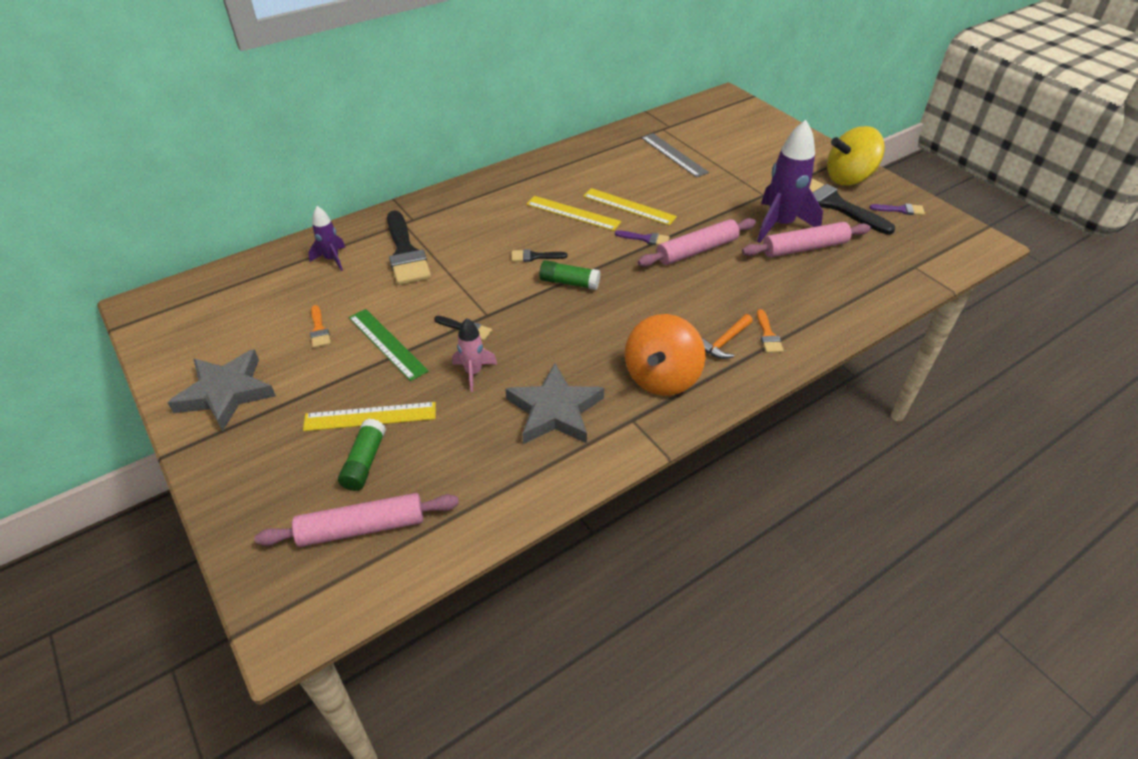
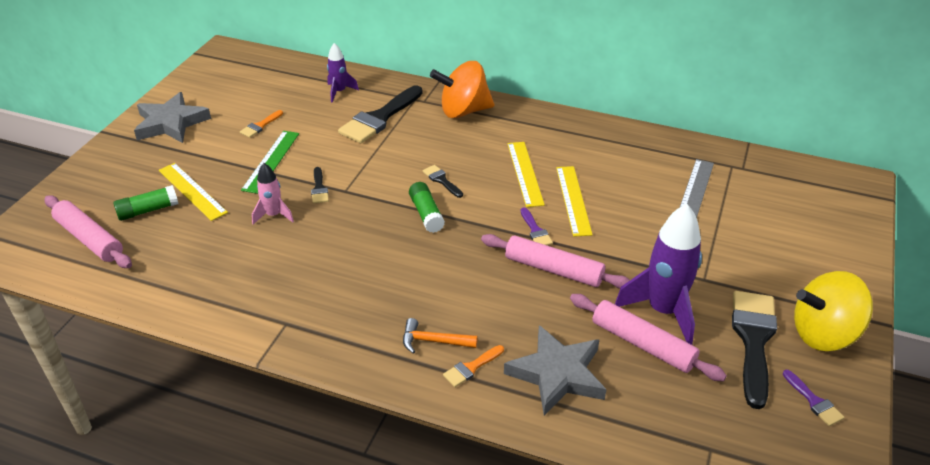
camera: 55 degrees right, 5 degrees down
(554, 410) = (264, 275): grey star -> grey star (557, 374)
(661, 378) = (351, 319): orange spinning top -> orange spinning top (463, 111)
(848, 178) = (823, 334): yellow spinning top -> yellow spinning top turned 45 degrees counterclockwise

